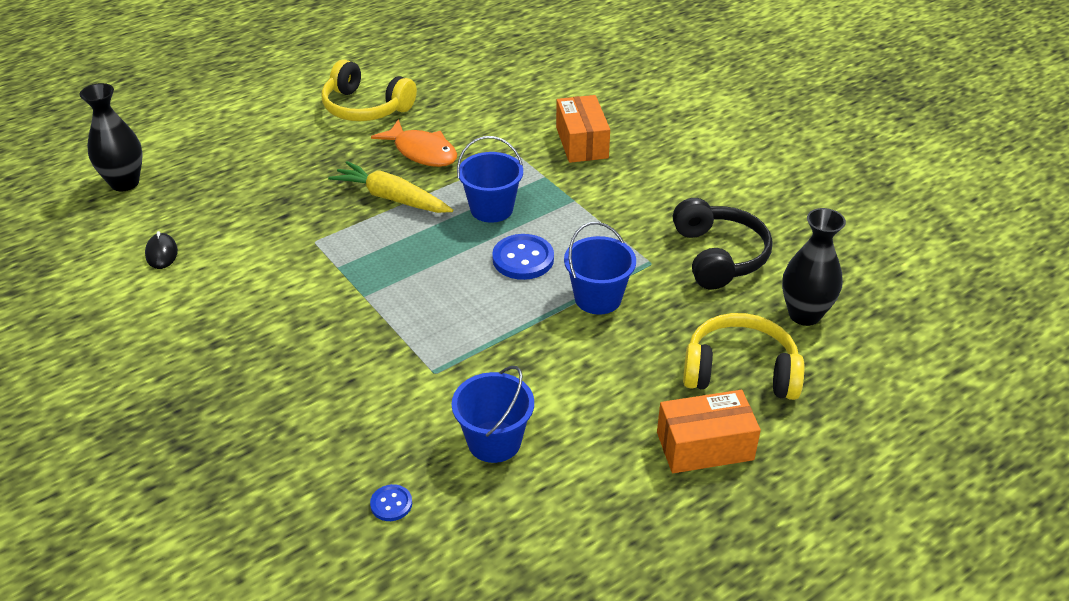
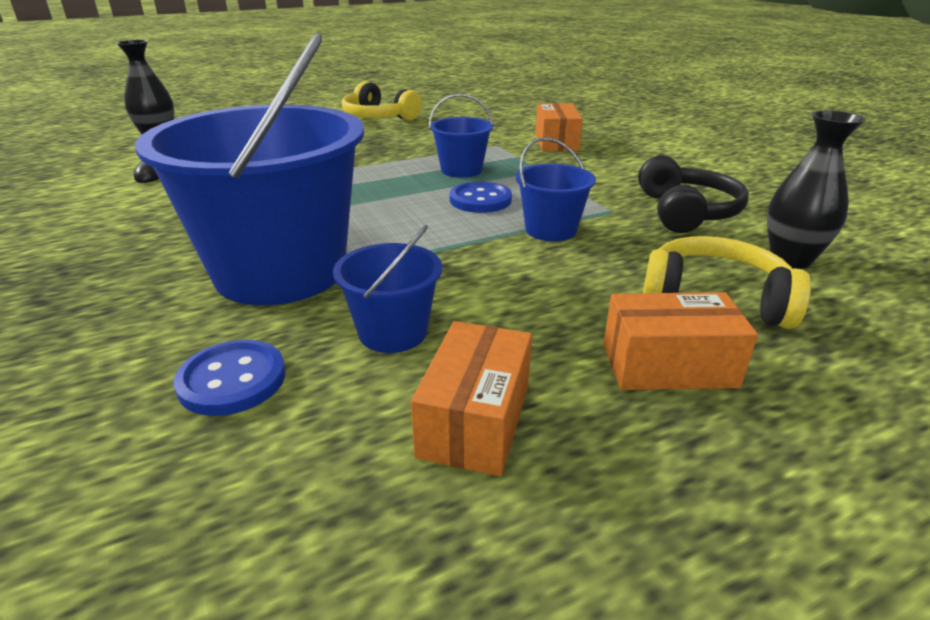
camera: 10 degrees right, 10 degrees down
(372, 384) = (280, 271): none -> blue bucket
(391, 504) = (232, 380): blue button -> blue button, size x1.85
(392, 198) = (374, 159): yellow carrot -> none
(422, 152) = (413, 139): orange fish -> none
(576, 513) = (475, 420): none -> orange box

